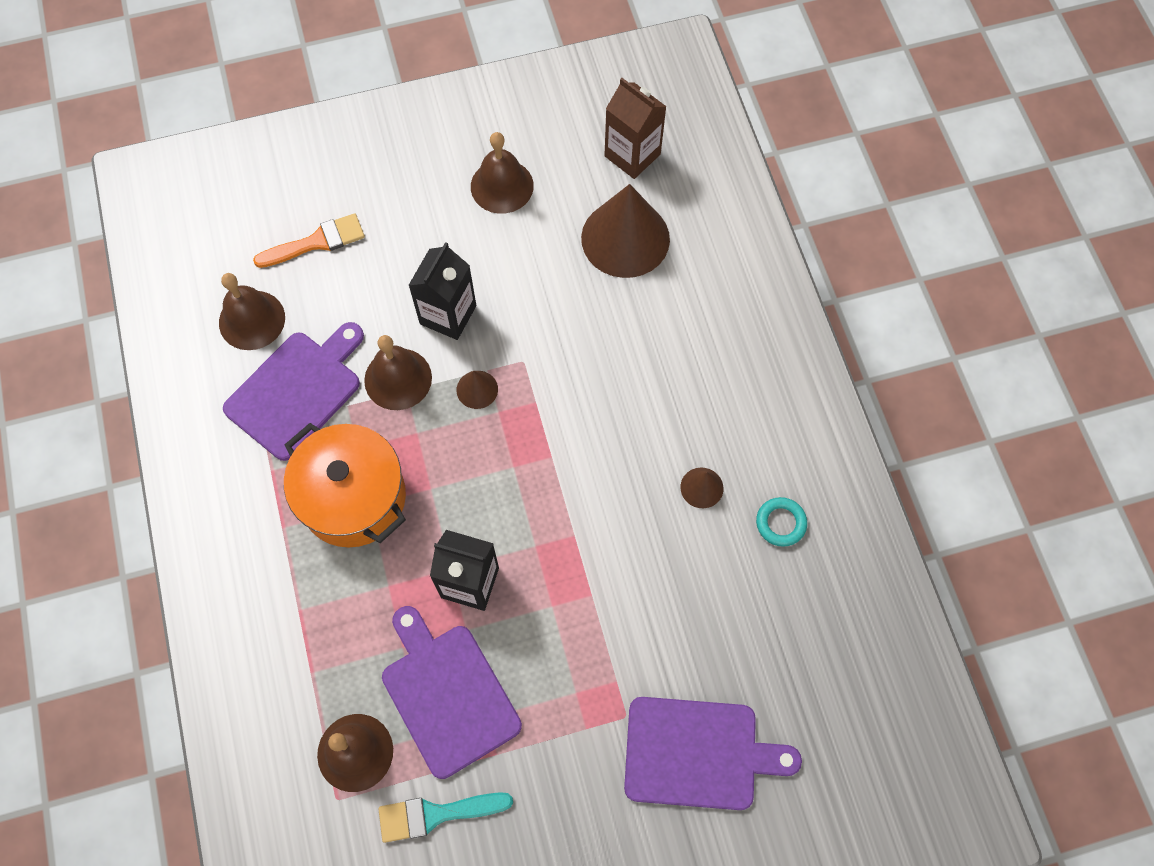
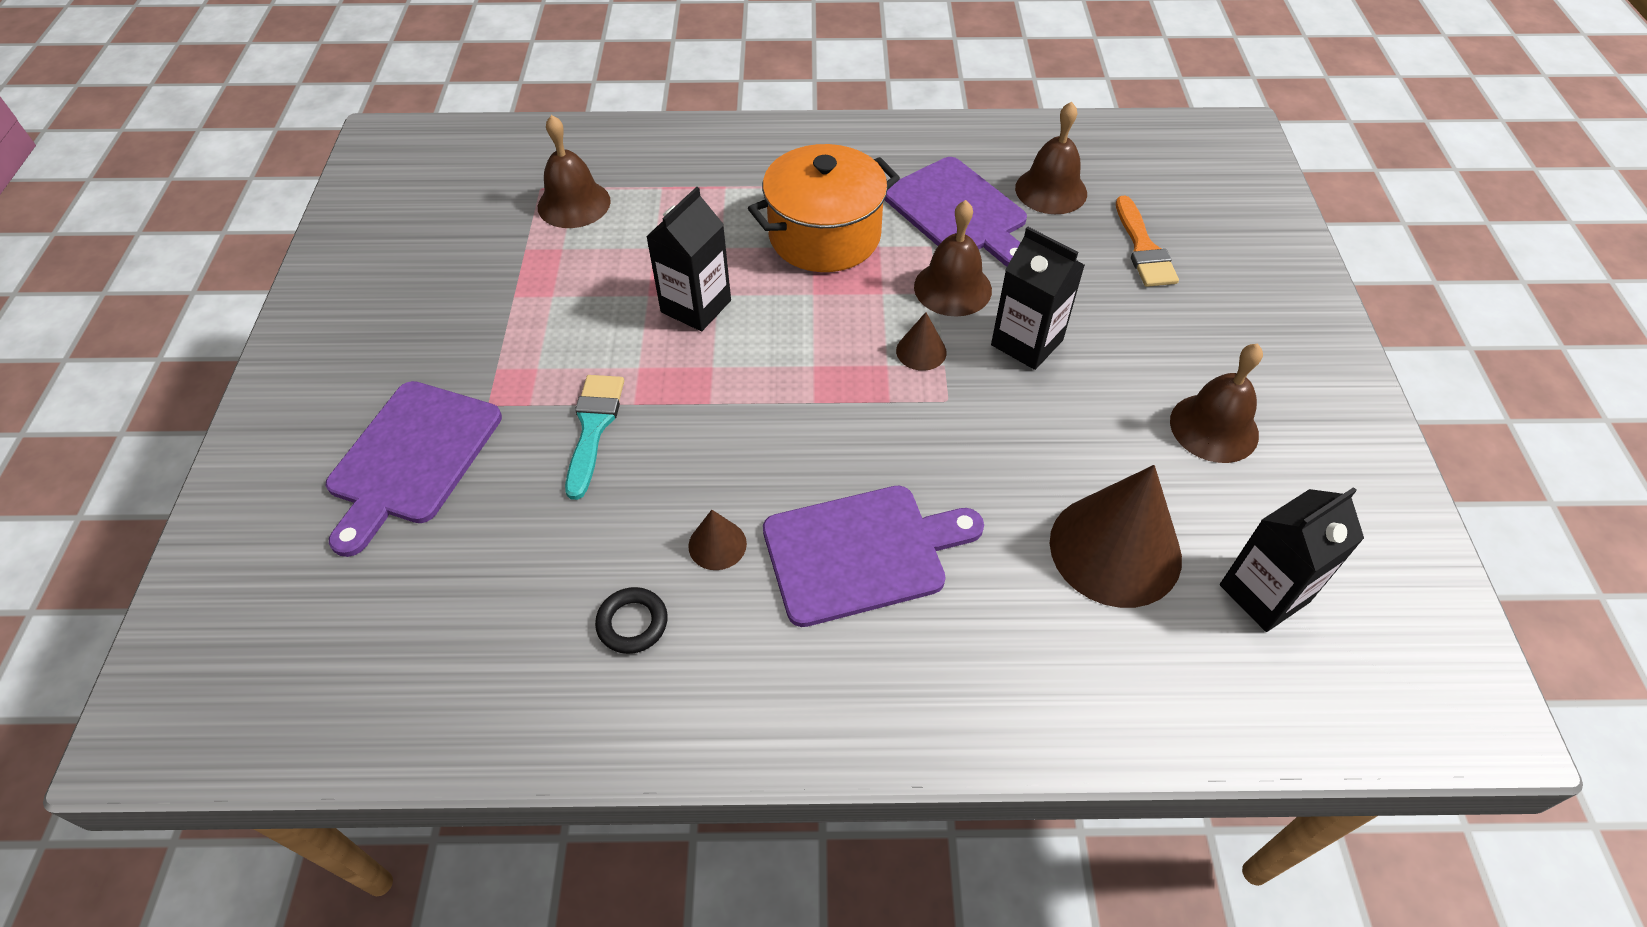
camera: 105 degrees right, 15 degrees down
(436, 814) = (486, 246): turquoise brush -> turquoise brush (593, 427)
(448, 694) = (591, 272): purple cutting board -> purple cutting board (861, 553)
(632, 155) = (1264, 593): brown carton -> black carton
(780, 523) = (632, 623): turquoise ring -> black ring

